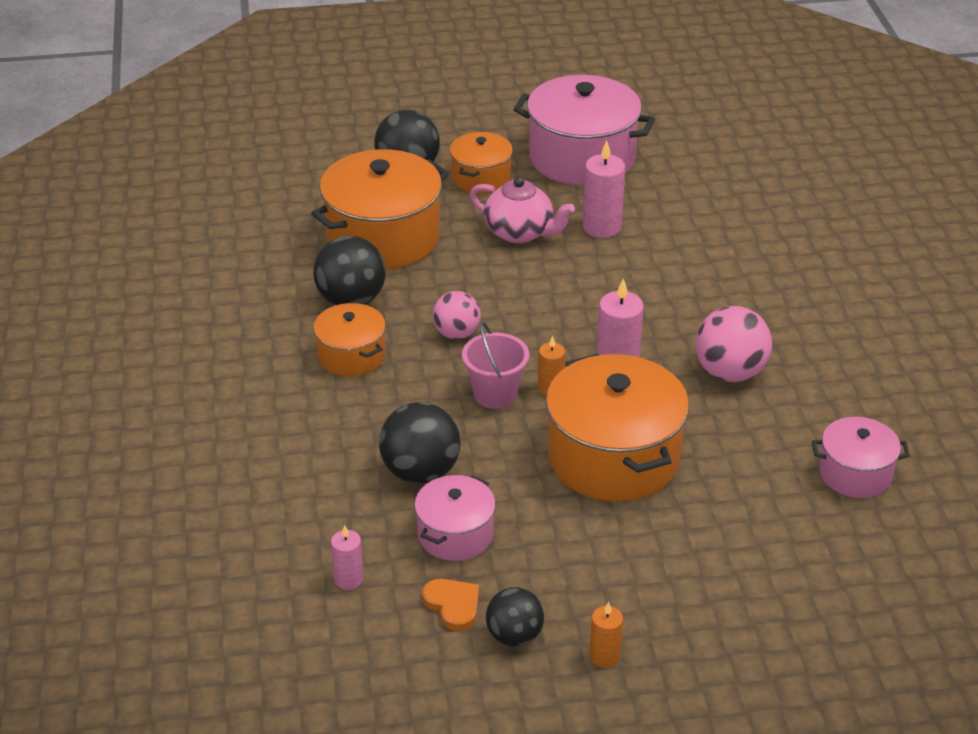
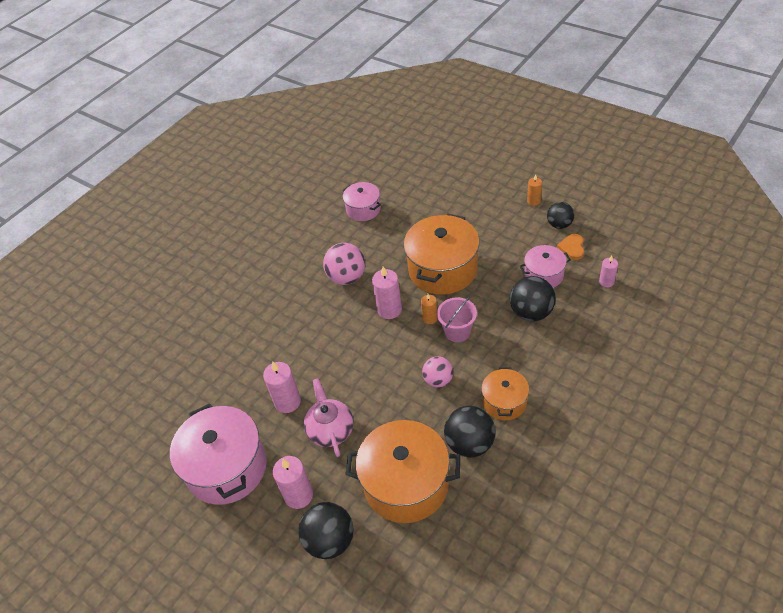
camera: 130 degrees left, 10 degrees up
(481, 178) = (298, 495): orange pot -> pink candle

